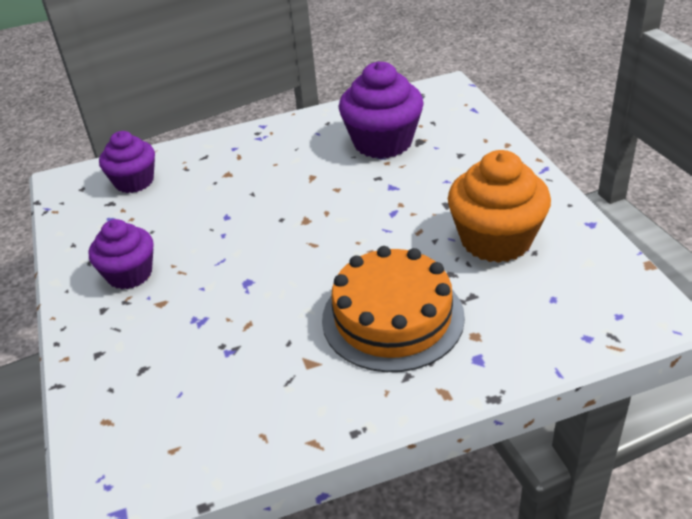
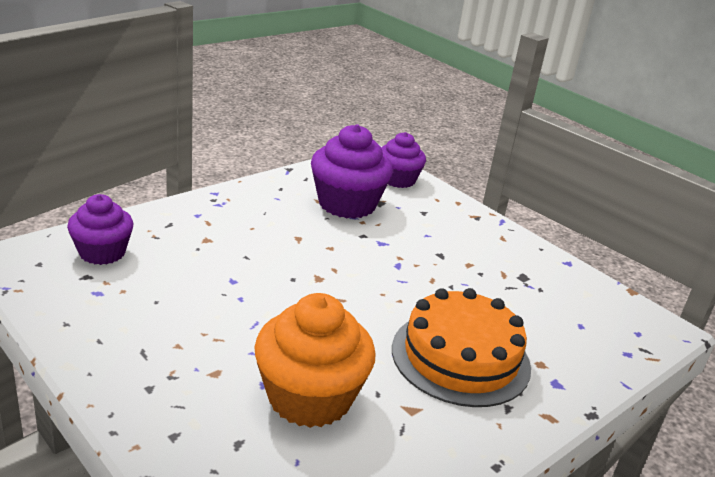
camera: 30 degrees left, 10 degrees down
(129, 274) = (159, 347): purple cupcake -> purple cupcake (398, 180)
(496, 240) = (503, 281): orange cupcake -> orange cupcake (310, 397)

